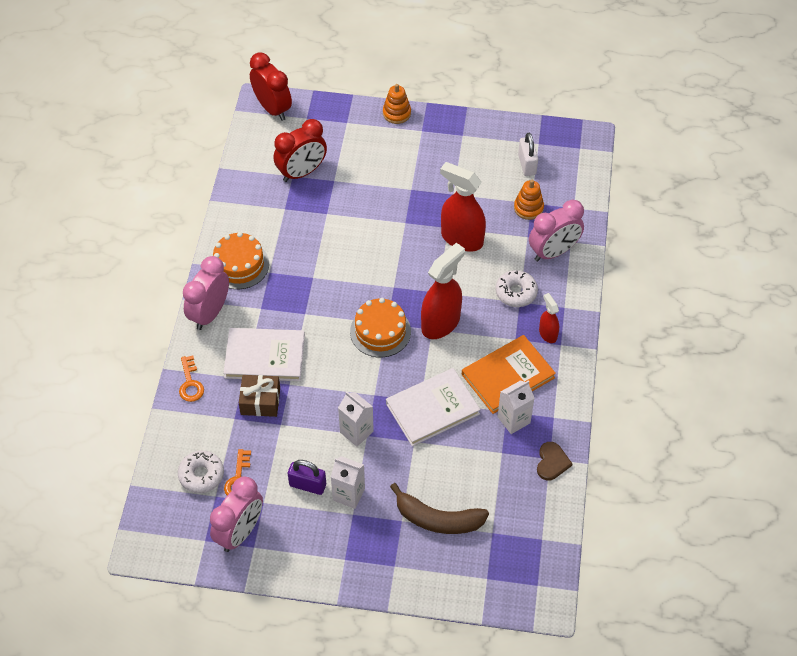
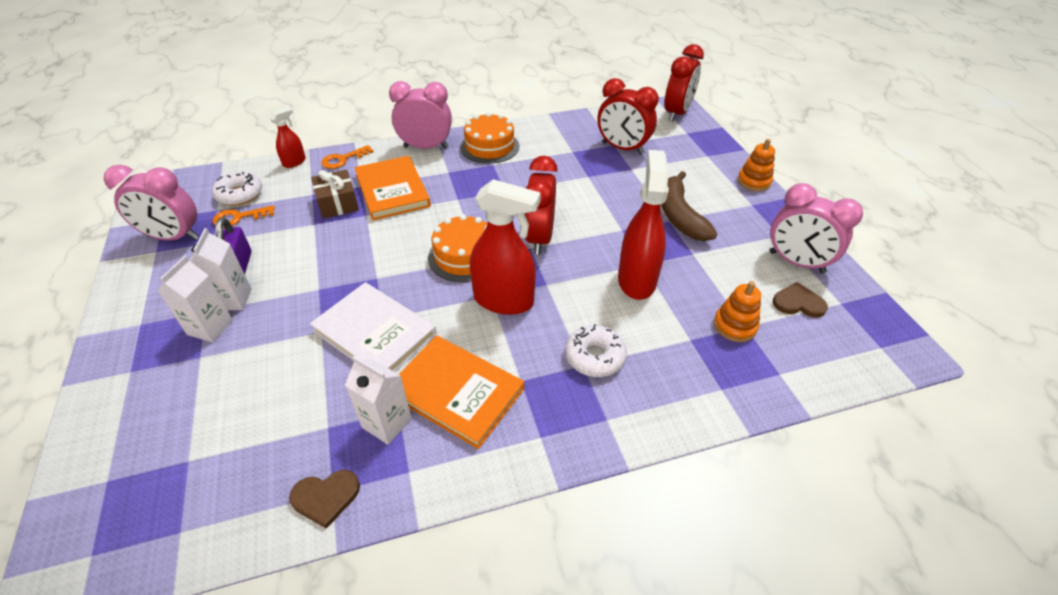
camera: 65 degrees right, 10 degrees down
(265, 357) = (392, 190): white book -> orange book
(356, 432) = (320, 279): white carton -> white carton (210, 327)
(386, 277) = (539, 238): none -> red clock
(437, 519) = (205, 392): brown banana -> brown banana (679, 216)
(527, 164) = (798, 303): white padlock -> brown heart
(547, 334) = (549, 415): red spray bottle -> red spray bottle (294, 162)
(553, 252) = (688, 375): pink clock -> pink clock (796, 262)

